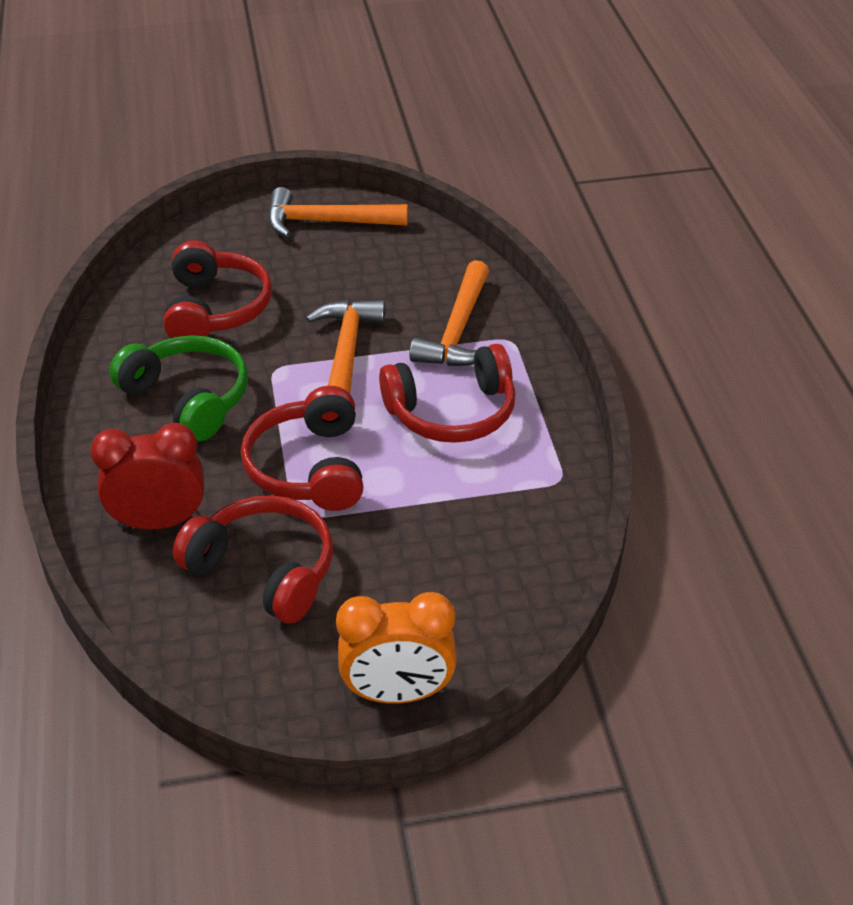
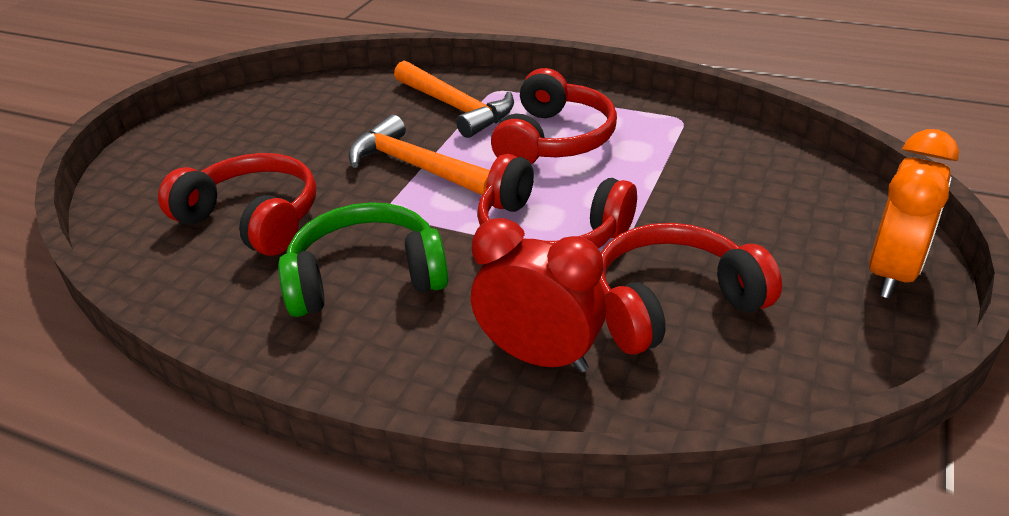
camera: 55 degrees left, 5 degrees down
(159, 522) = (539, 356): red clock -> red clock turned 90 degrees clockwise
(326, 222) = (224, 123): orange hammer -> none

